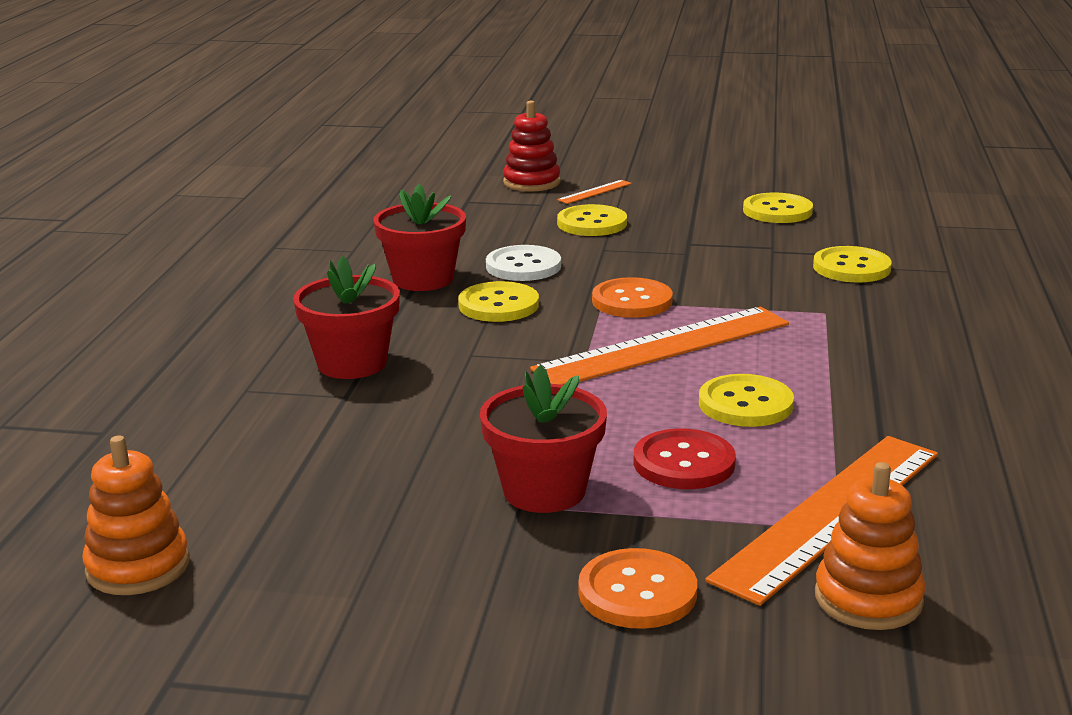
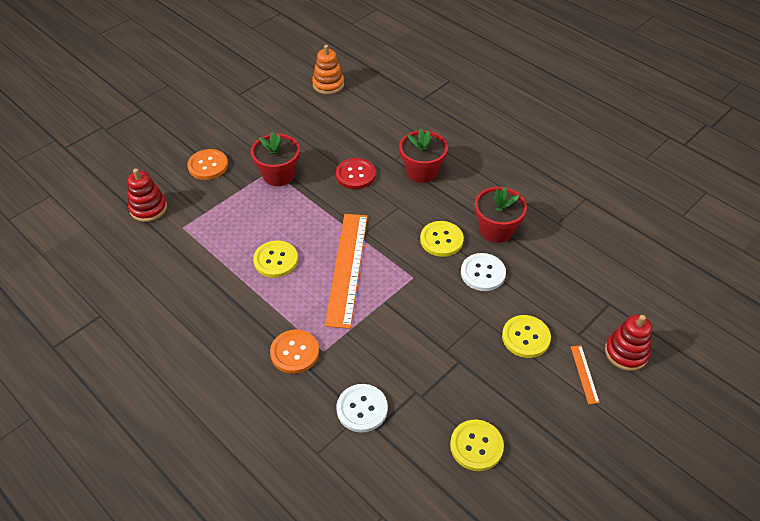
camera: 125 degrees right, 25 degrees up
(632, 301) = (403, 287): orange button -> orange button (294, 352)
(684, 463) = (257, 216): red button -> red button (355, 175)
(829, 514) = (190, 231): orange ruler -> none
(851, 267) = (362, 409): yellow button -> white button
(868, 599) = (148, 208): orange stacking toy -> red stacking toy

